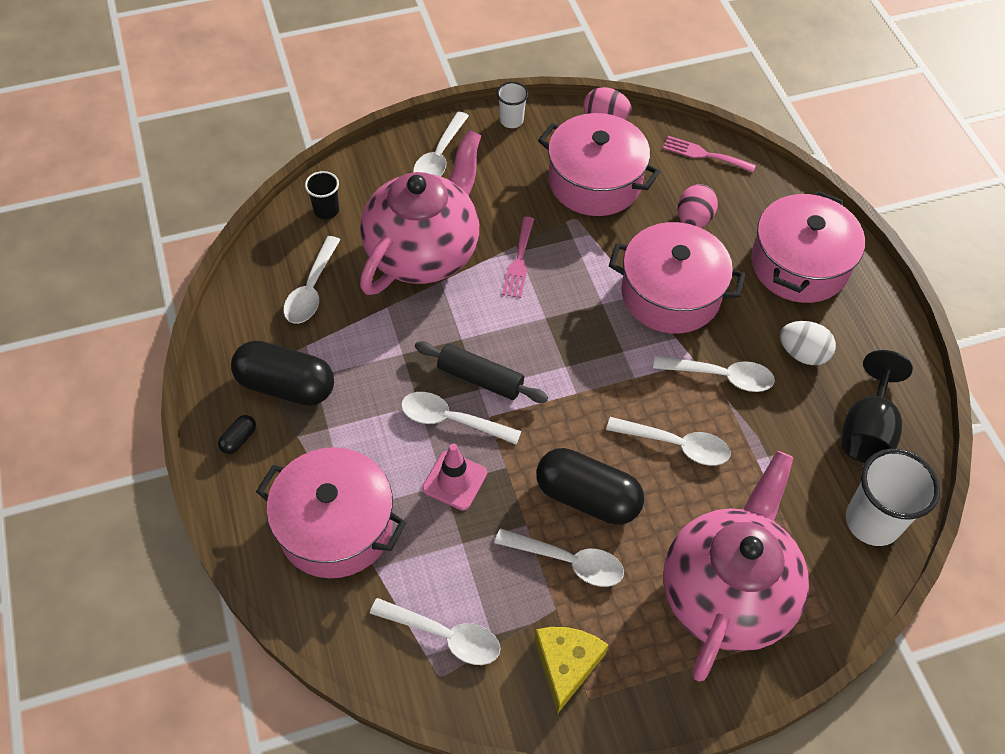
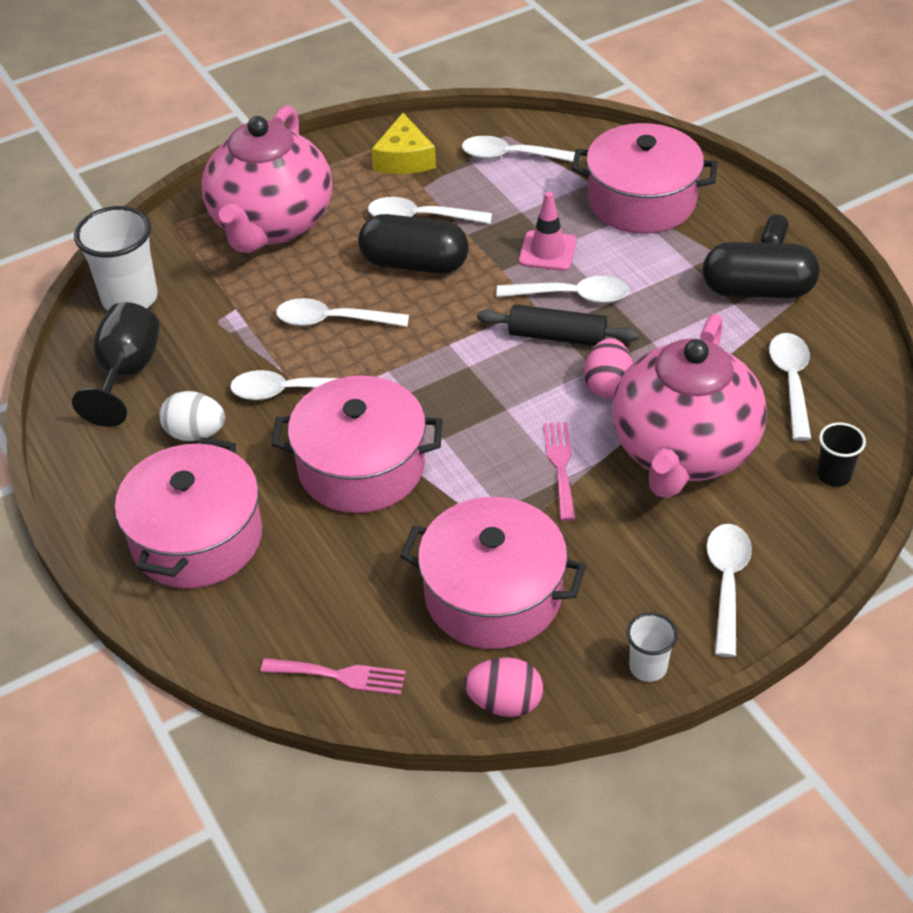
camera: 170 degrees right, 10 degrees down
(693, 219) = (344, 569): pink egg -> pink egg (607, 385)

